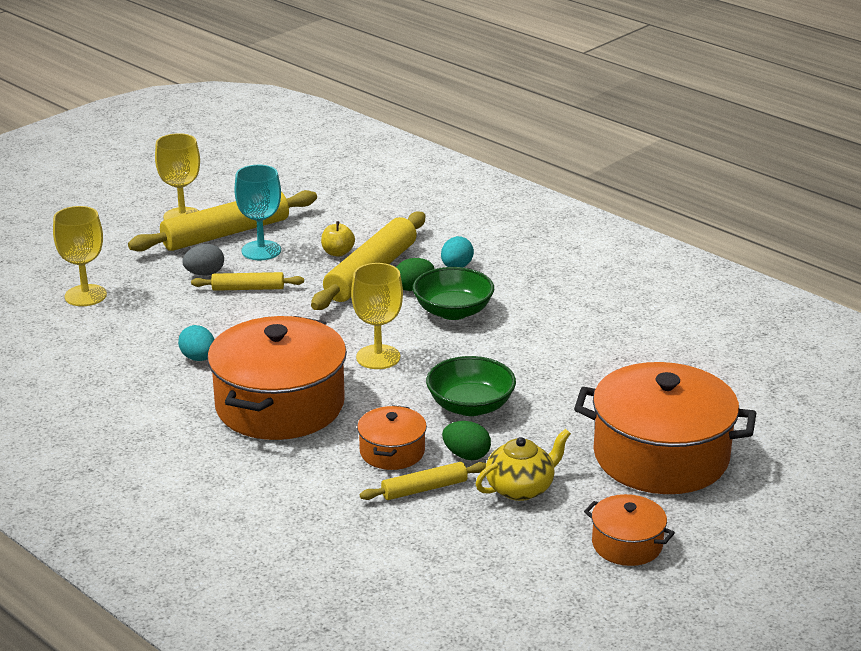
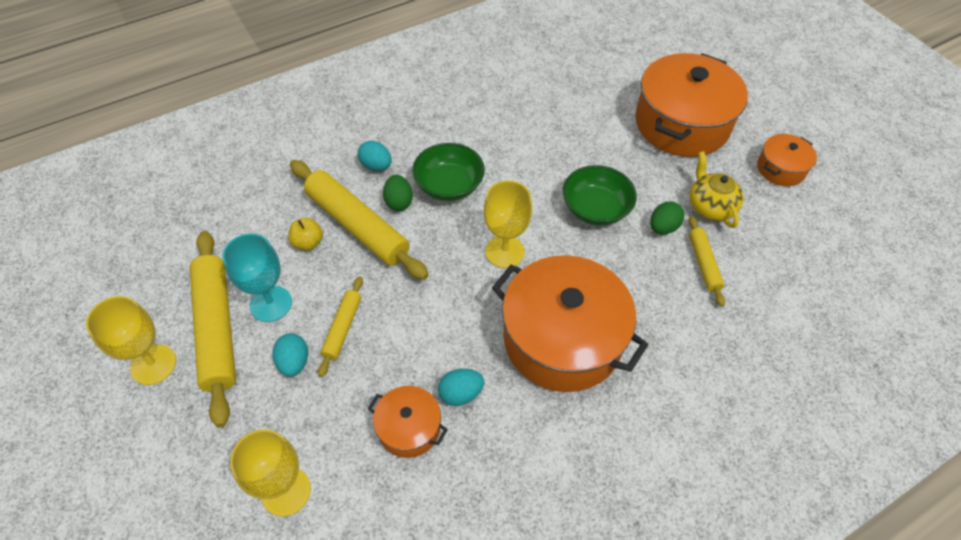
camera: 75 degrees left, 25 degrees up
(205, 274) = (294, 362): grey egg -> turquoise egg
(392, 452) = (650, 273): orange pot -> orange pot (409, 428)

